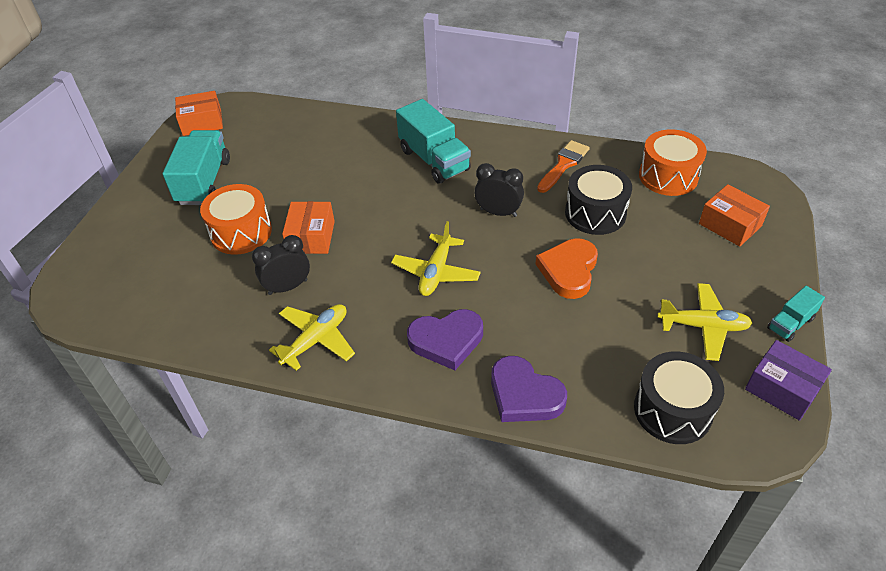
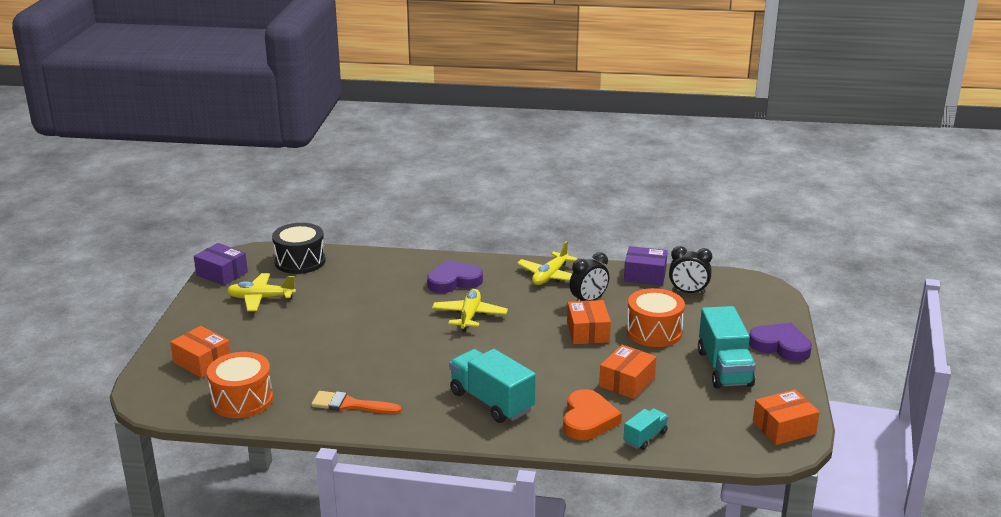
camera: 170 degrees right, 20 degrees down
(192, 331) = (645, 275): none -> purple box
(303, 172) = (627, 382): none -> orange box
(498, 212) = (419, 359): black clock -> black clock (688, 292)
(524, 395) = (397, 262): purple heart -> purple heart (780, 346)
(563, 164) = (350, 405): orange brush -> orange brush turned 75 degrees clockwise
(568, 271) = (358, 323): orange heart -> orange heart (588, 420)
(595, 213) = (326, 364): black drum -> none
(790, 323) = (193, 303): turquoise truck -> turquoise truck (645, 438)

